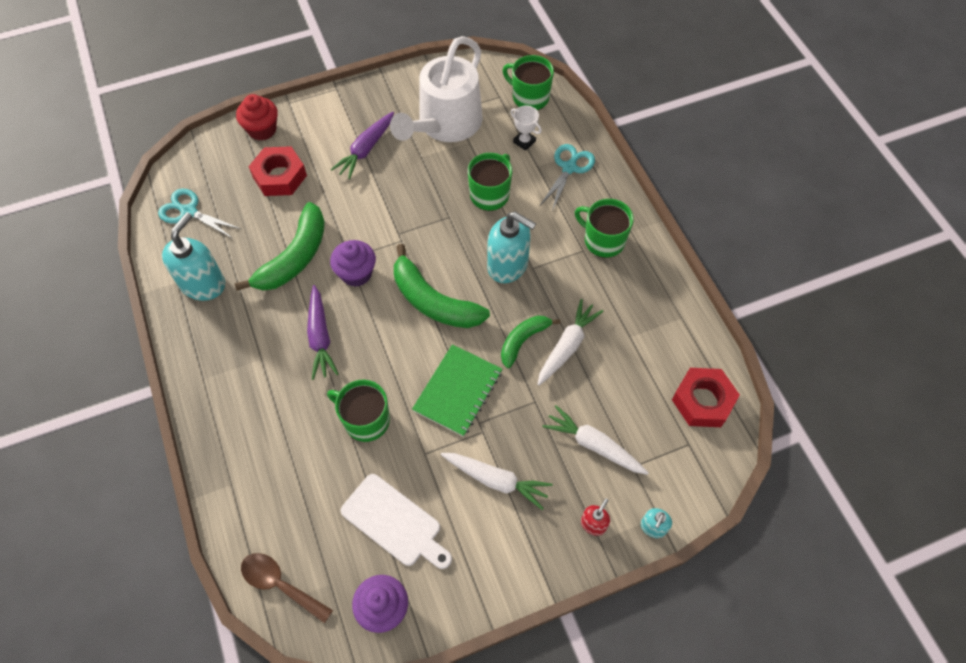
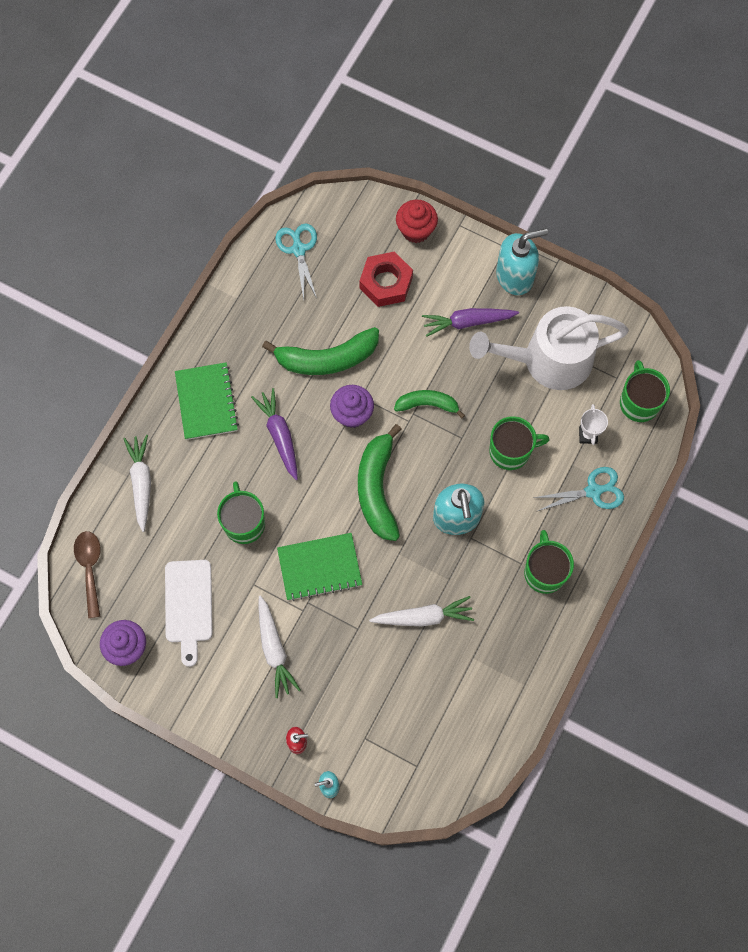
camera: 50 degrees right, 10 degrees up
(203, 284) = (251, 317): turquoise soap dispenser -> turquoise soap dispenser (515, 276)
(235, 370) = (206, 402): none -> green notebook
(320, 337) = (279, 435): purple carrot -> purple carrot turned 120 degrees clockwise
(523, 341) = (400, 581): green banana -> green banana (427, 404)
(594, 445) = (358, 697): white carrot -> white carrot (141, 483)
(702, 401) = (462, 752): red nut -> none

